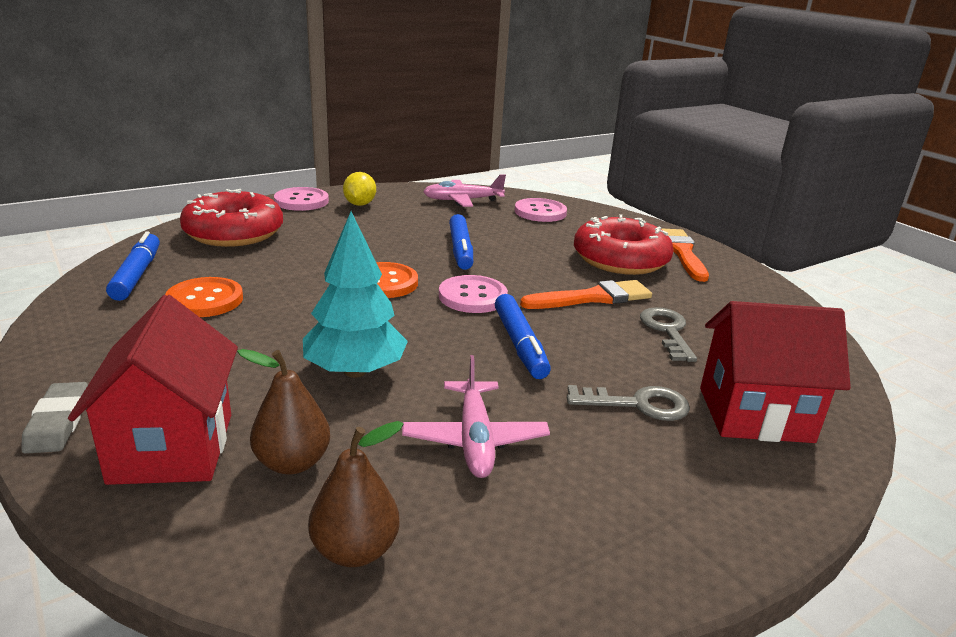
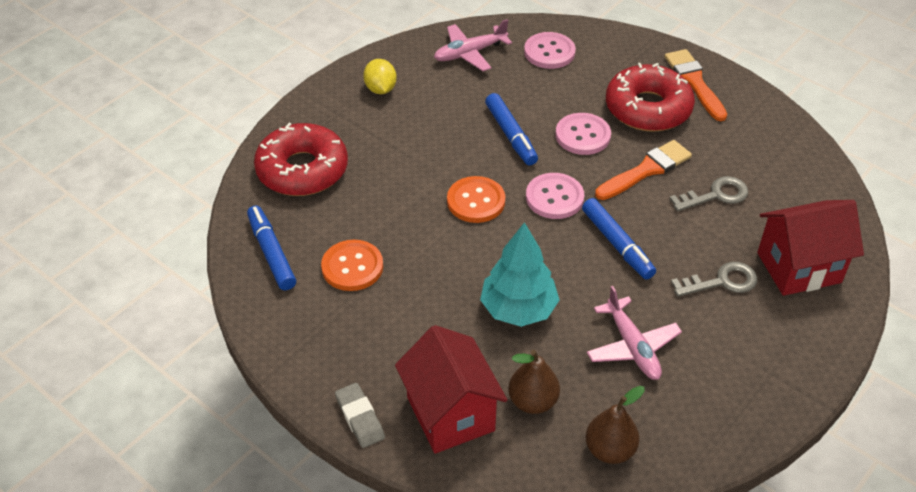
camera: 15 degrees left, 20 degrees up
(301, 201) = (324, 100): pink button -> pink button (582, 135)
(667, 331) = (716, 195): grey key -> grey key turned 90 degrees clockwise

